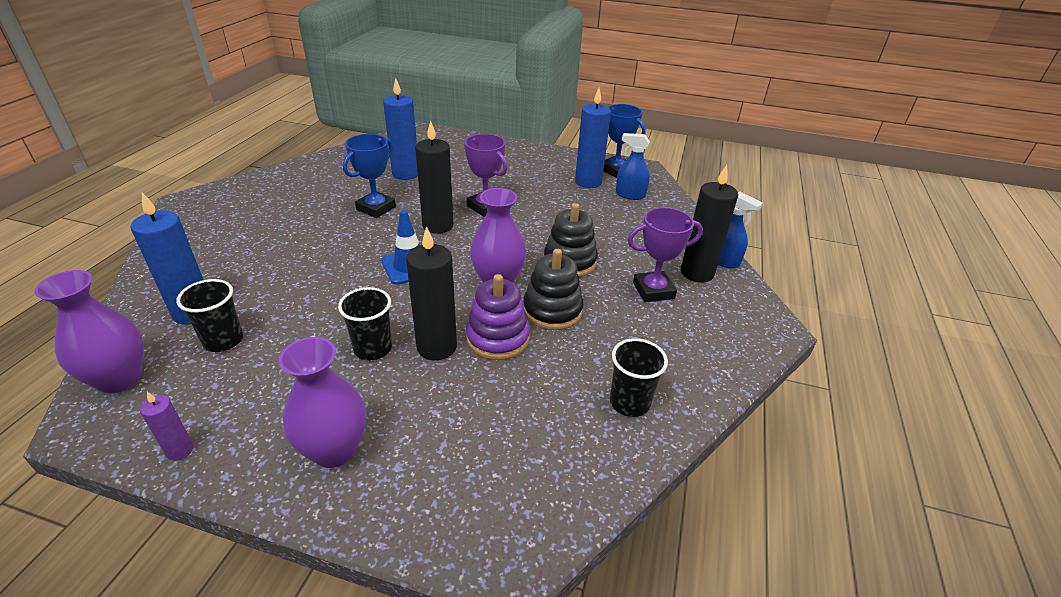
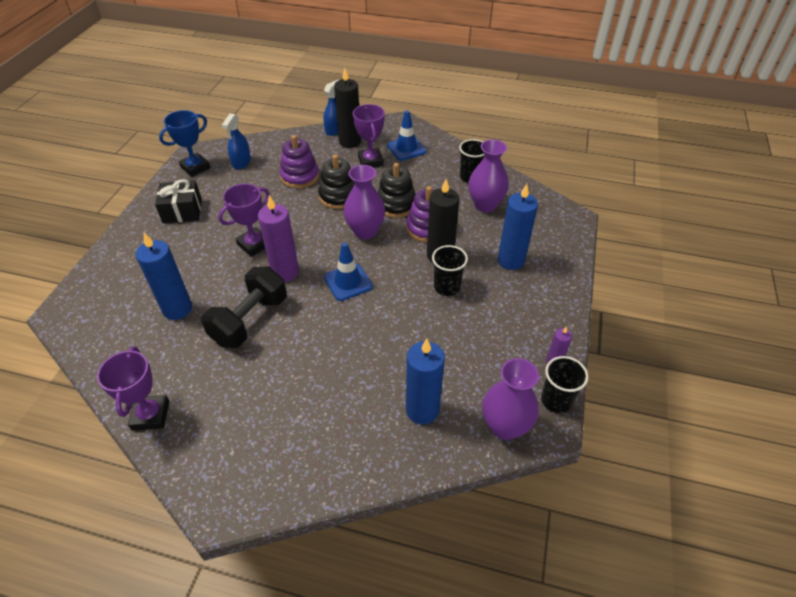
camera: 90 degrees left, 10 degrees up
(223, 340) = (452, 376): black cup -> black cup (556, 400)
(293, 171) = (150, 415): none -> purple trophy
(334, 450) = (533, 288): purple vase -> purple vase (485, 205)
(376, 208) = (250, 320): blue trophy -> black dumbbell
(438, 226) = (285, 272): black candle -> purple candle
(543, 168) = (182, 211): none -> black gift
(588, 182) = (215, 184): blue candle -> blue candle (510, 260)
(608, 233) = (300, 176): none -> purple stacking toy
(696, 329) = (406, 148): none -> blue traffic cone

